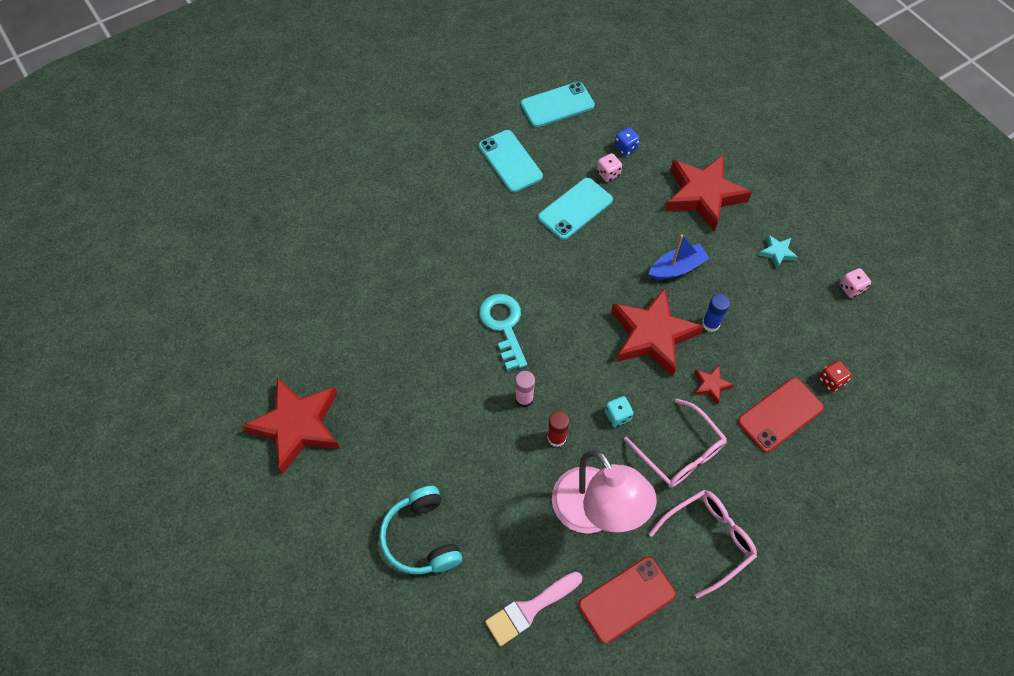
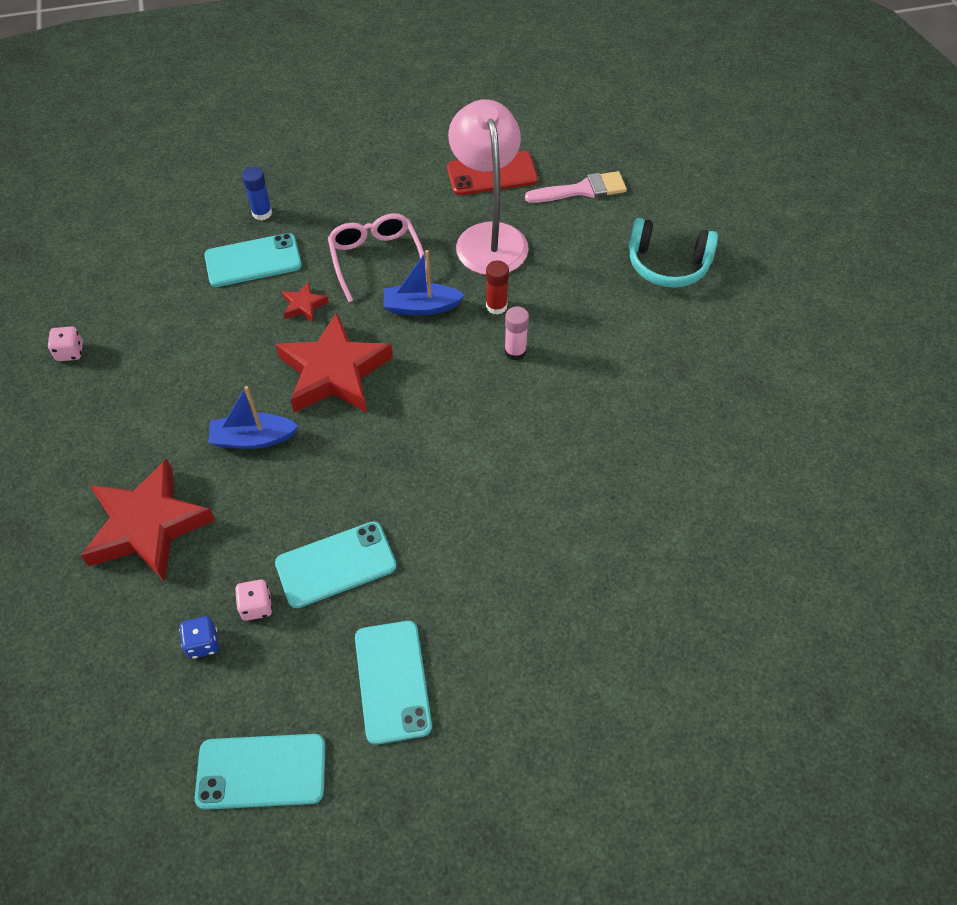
camera: 160 degrees left, 5 degrees down
(297, 426) = (787, 399): red star -> none
(422, 537) = (668, 264): turquoise headphones -> turquoise headphones turned 105 degrees clockwise
(503, 325) = (506, 436): turquoise key -> none
(617, 416) = (421, 307): turquoise dice -> blue boat
(708, 539) = (394, 191): pink glasses -> none
(710, 324) = (259, 364): blue glue stick -> blue glue stick (262, 213)
(777, 253) = (117, 418): turquoise star -> none
(780, 415) = (253, 260): red phone -> turquoise phone
(831, 380) = (176, 273): red dice -> none

